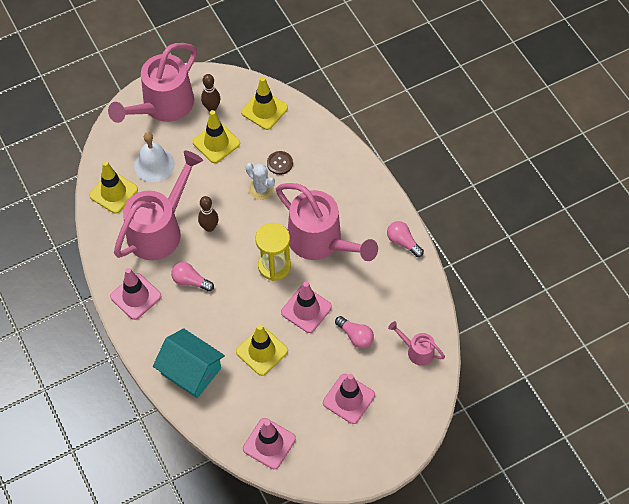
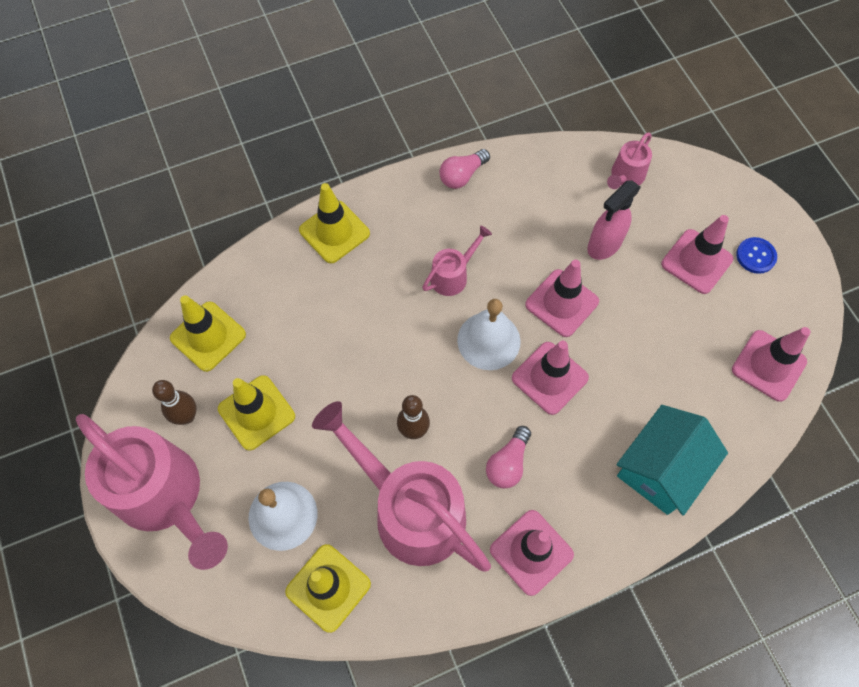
camera: 85 degrees left, 5 degrees up
(250, 303) = (549, 378): none -> pink traffic cone
(261, 189) = (353, 350): white cactus -> none
(262, 351) = (627, 366): yellow traffic cone -> yellow traffic cone (334, 232)
(274, 266) = (488, 340): yellow hourglass -> white bell
(280, 163) = (311, 321): brown button -> none
(321, 242) = (453, 275): pink watering can -> pink watering can, size x0.47
(355, 336) = (604, 245): pink light bulb -> pink spray bottle
(358, 441) = (755, 256): none -> blue button

